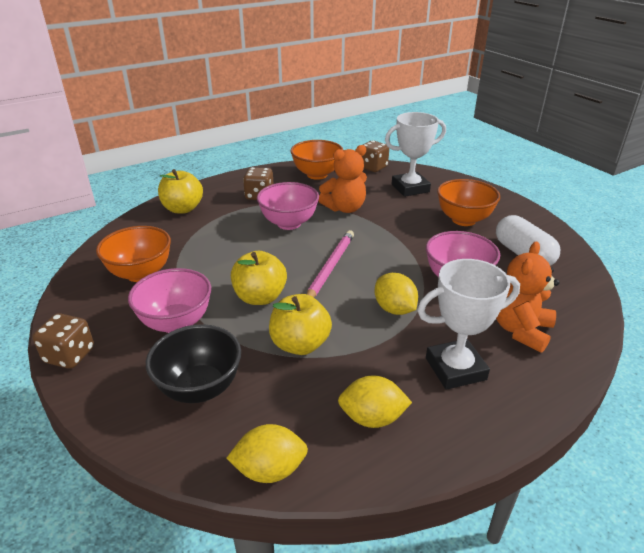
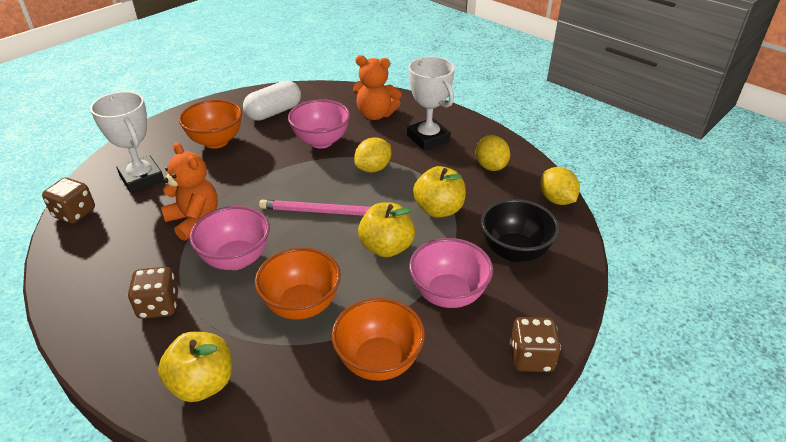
camera: 105 degrees left, 5 degrees up
(317, 175) = (91, 261): orange bowl -> orange bowl (302, 305)

